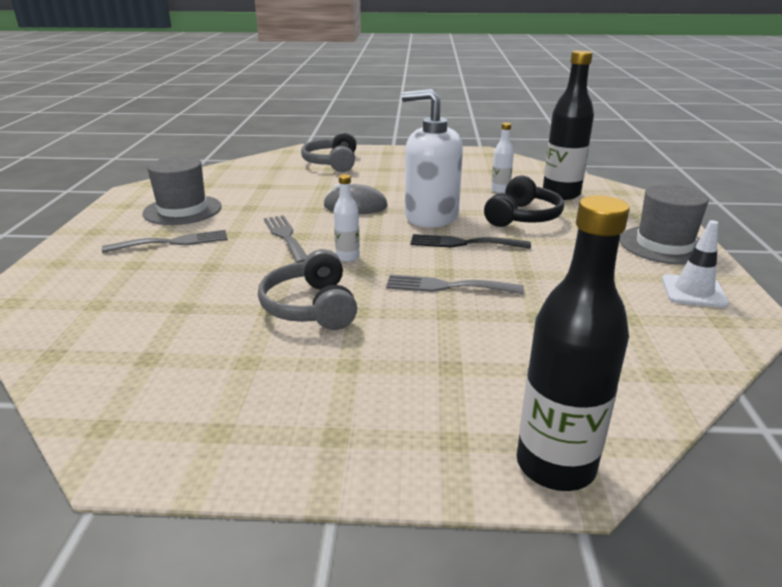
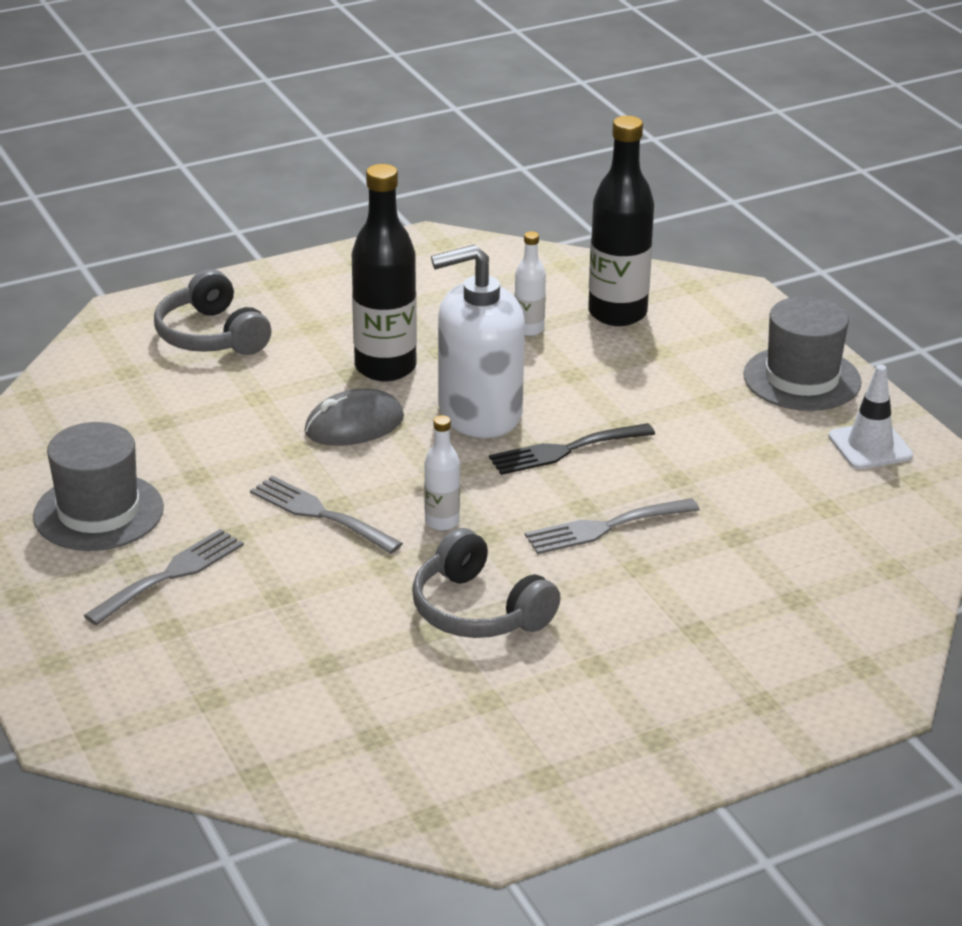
camera: 30 degrees left, 5 degrees up
(523, 217) = (601, 377): black headphones -> none
(555, 465) = (860, 691): black bottle -> black bottle (385, 367)

